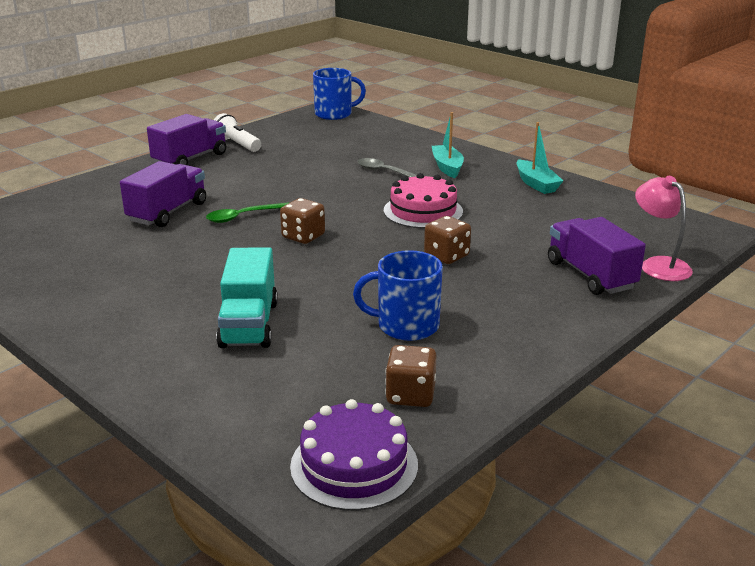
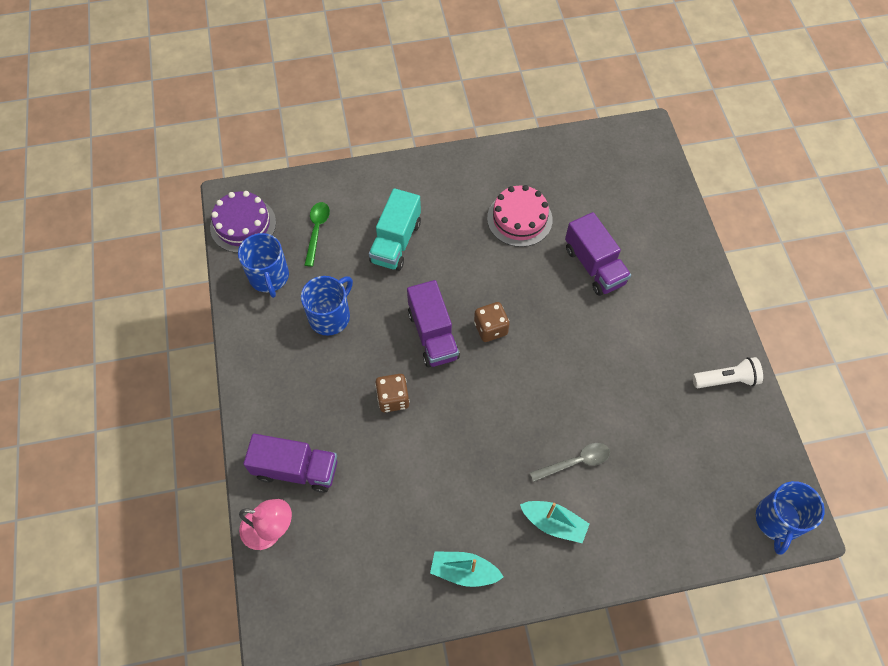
camera: 125 degrees right, 35 degrees up
(190, 159) = (707, 326): purple truck -> purple truck (433, 334)
(243, 216) = (553, 309): green spoon -> green spoon (317, 231)
(249, 324) = (396, 242): turquoise truck -> turquoise truck turned 105 degrees counterclockwise
(410, 395) = (269, 277): brown dice -> blue mug
(423, 211) = (476, 435): pink cake -> pink cake (519, 219)

